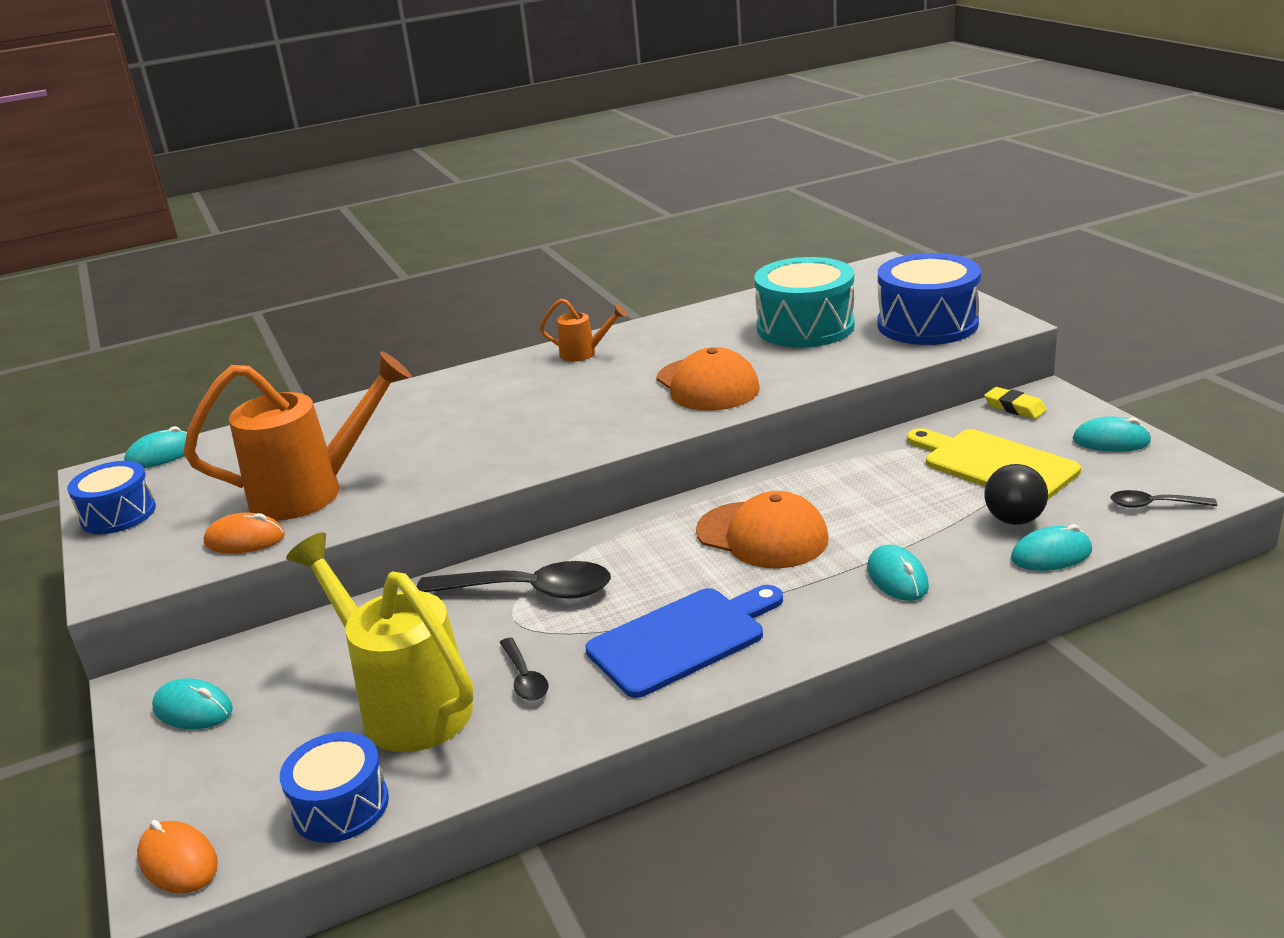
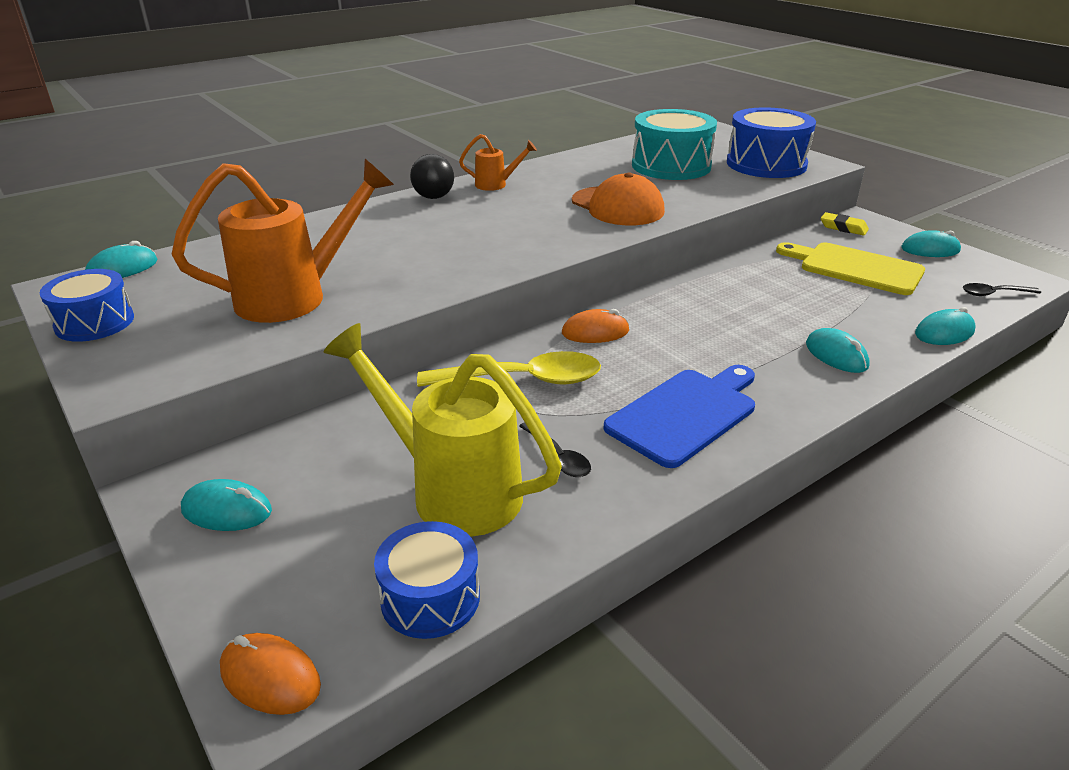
camera: 15 degrees left, 5 degrees up
(245, 540) = (244, 341): orange mouse -> orange mouse (595, 332)
(529, 591) = (523, 380): black spoon -> yellow spoon
(762, 535) = (704, 326): orange cap -> none
(1014, 520) = (898, 308): black ball -> black ball (433, 197)

